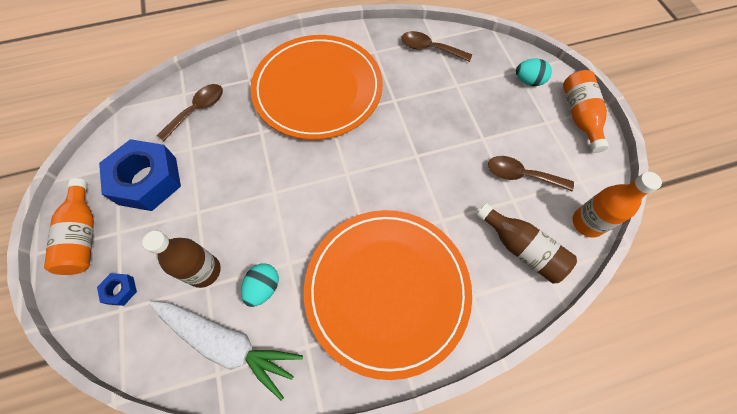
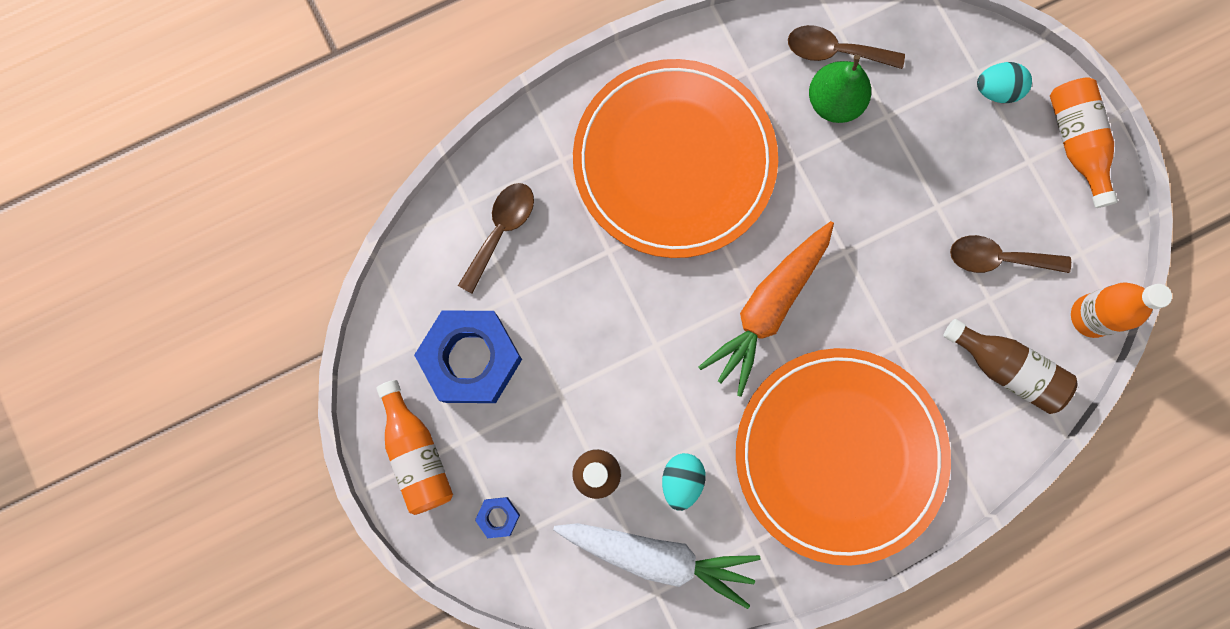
camera: 10 degrees left, 15 degrees up
(356, 181) = (768, 308): none -> orange carrot
(424, 73) = (834, 102): none -> green pear

